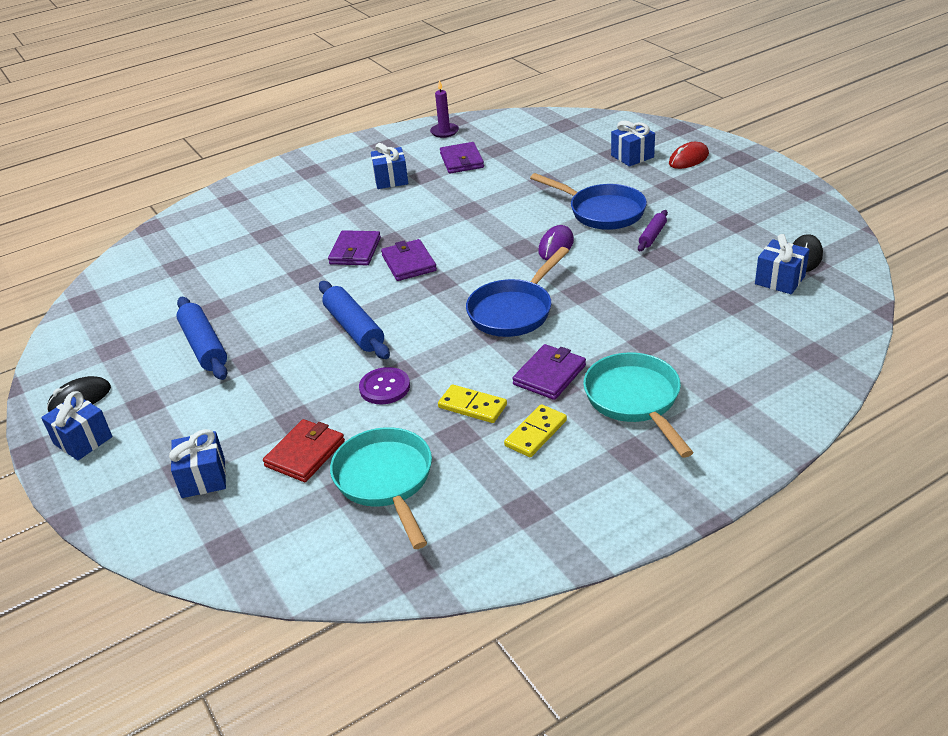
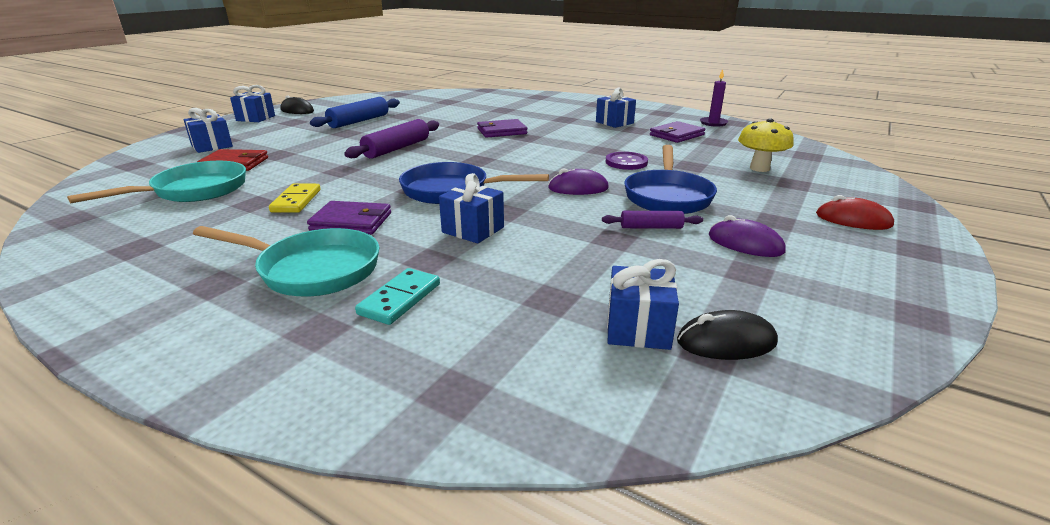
camera: 60 degrees right, 10 degrees down
(354, 328) = (397, 148): blue rolling pin -> purple rolling pin
(385, 387) = (320, 169): purple button -> purple button (626, 162)
(409, 263) = (499, 147): purple wallet -> none
(536, 433) = (254, 231): yellow domino -> none
(575, 154) = (759, 168): none -> yellow mushroom
(632, 156) = (803, 192): blue gift -> blue gift (473, 230)
(635, 400) = (312, 270): turquoise pan -> turquoise pan turned 60 degrees clockwise
(699, 209) = (745, 244): none -> purple mouse
(703, 362) = (399, 299): none -> turquoise domino

